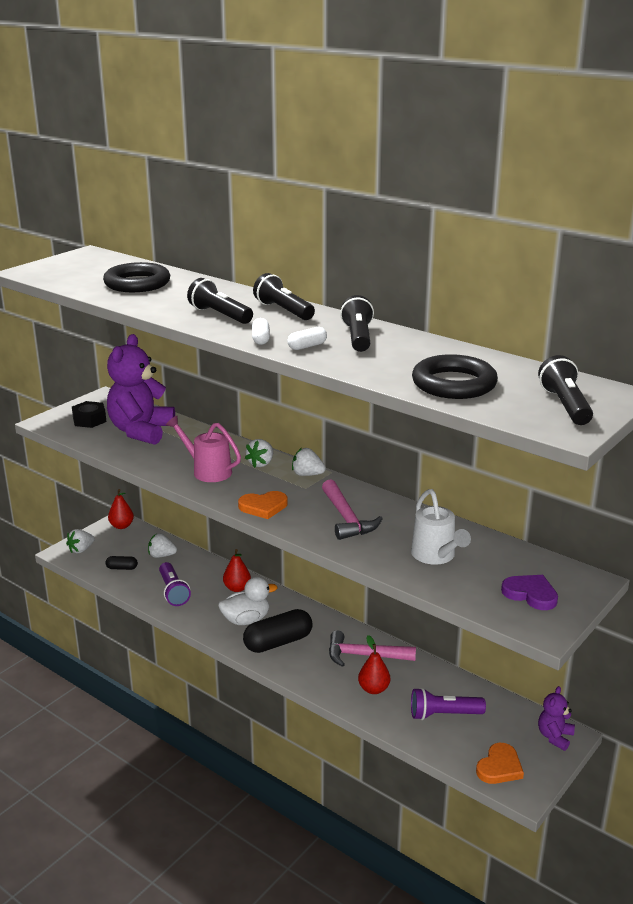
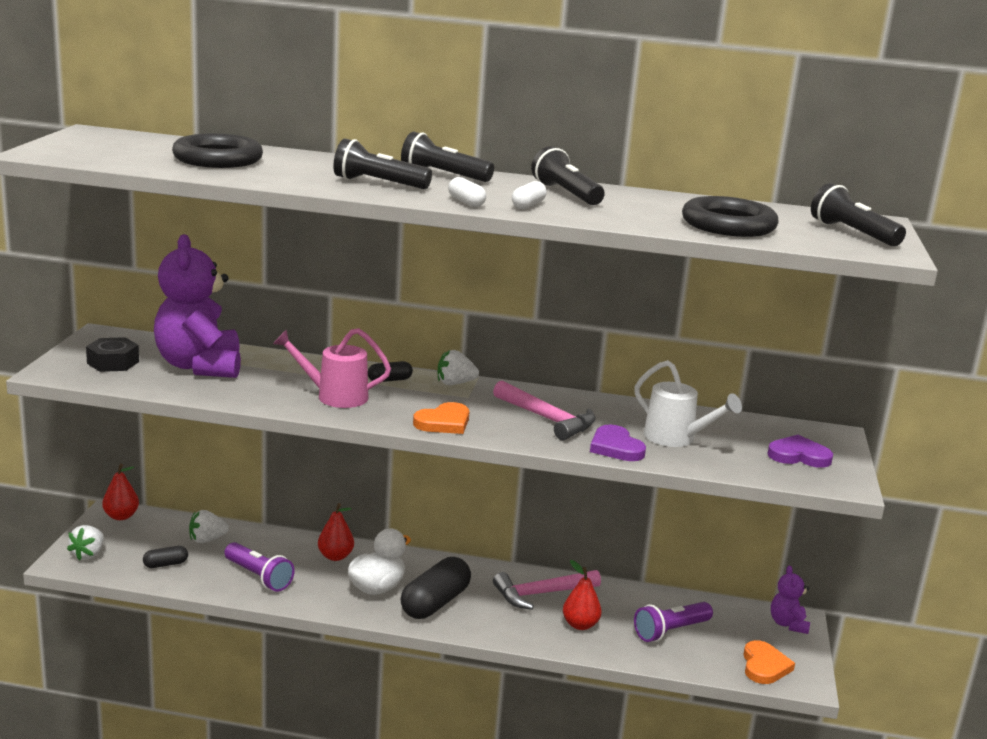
camera: 30 degrees left, 5 degrees down
(261, 463) = (389, 380): white strawberry -> black capsule
(375, 554) = (615, 447): none -> purple heart

